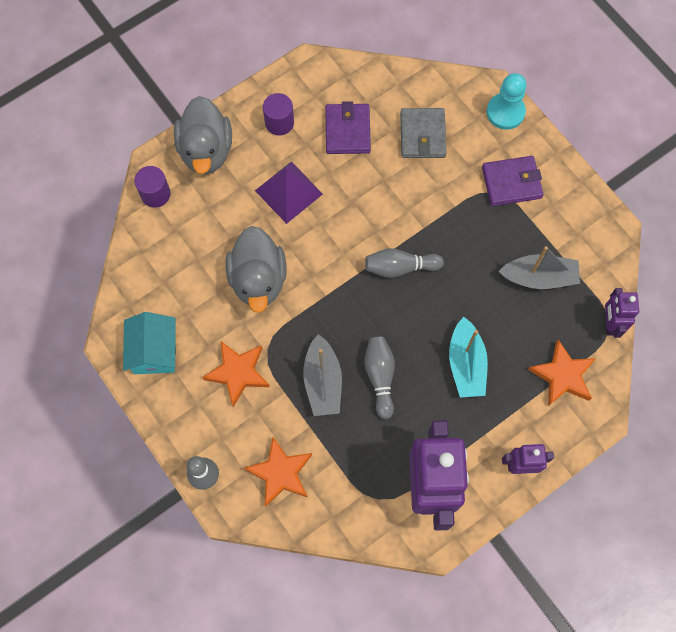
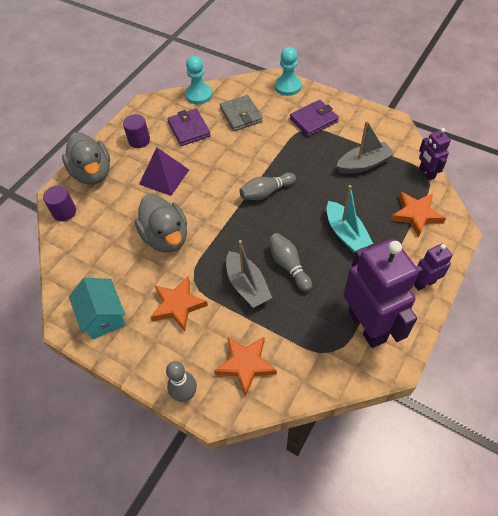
camera: 20 degrees left, 15 degrees down
(383, 78) = (198, 95): none -> turquoise pawn

